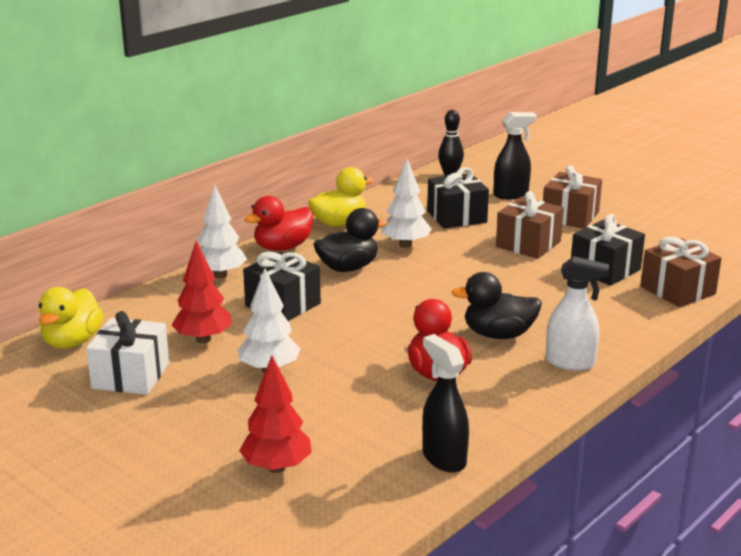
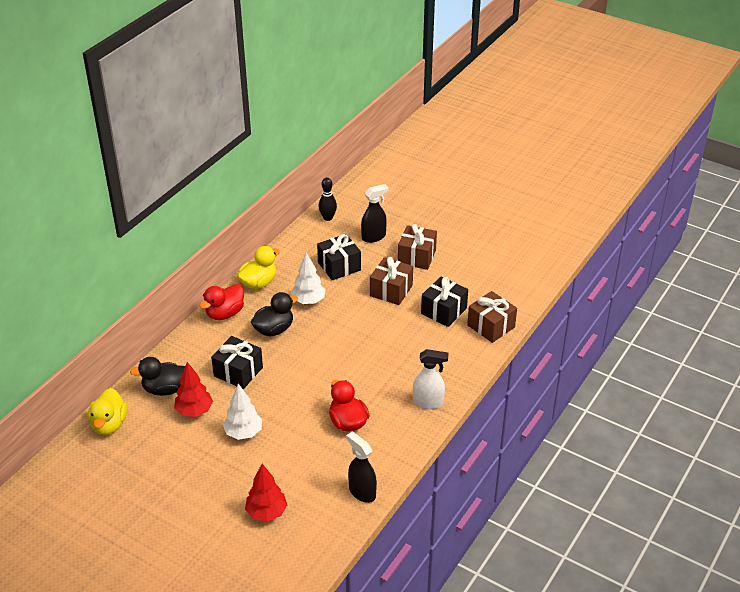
camera: 10 degrees left, 15 degrees up
(131, 376) = (157, 450): white gift -> none
(220, 275) = (189, 347): white tree -> none
(498, 334) = (381, 383): black duck -> black duck (165, 389)

